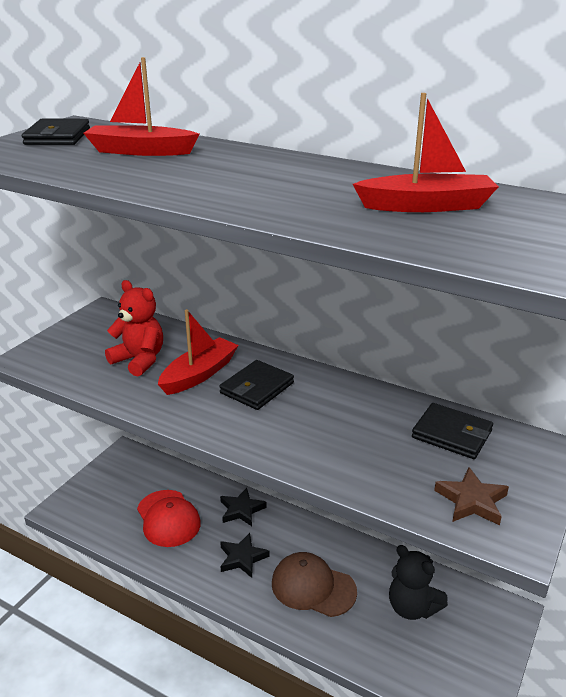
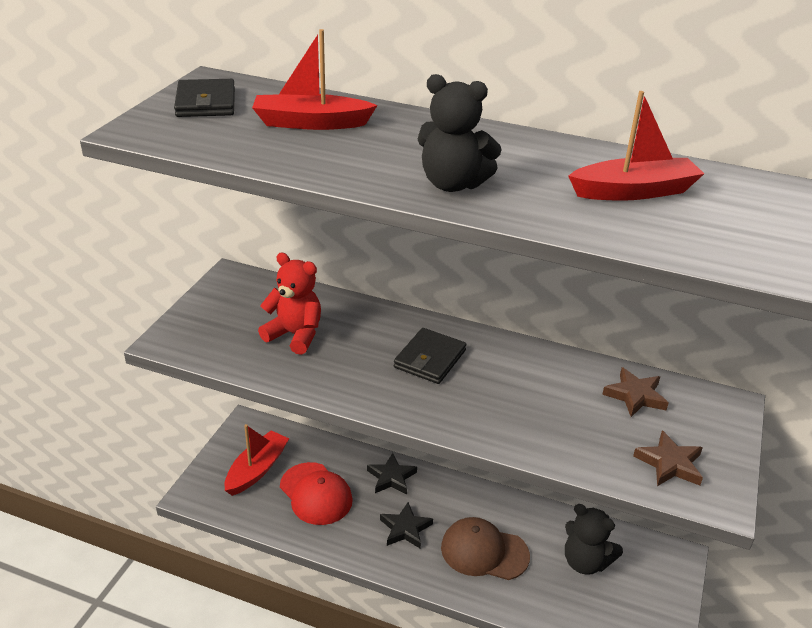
camera: 10 degrees left, 5 degrees up
(199, 374) = (365, 347): red boat -> red boat (257, 469)
(244, 195) = (453, 184): none -> black teddy bear
(452, 434) = (635, 396): black wallet -> brown star

